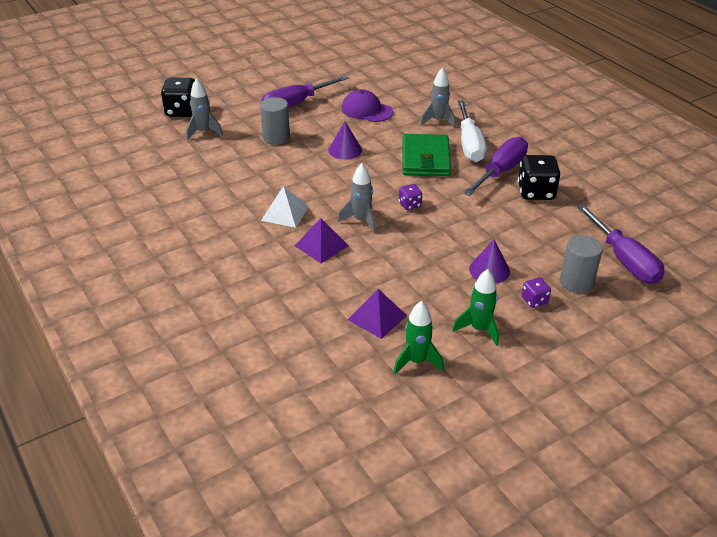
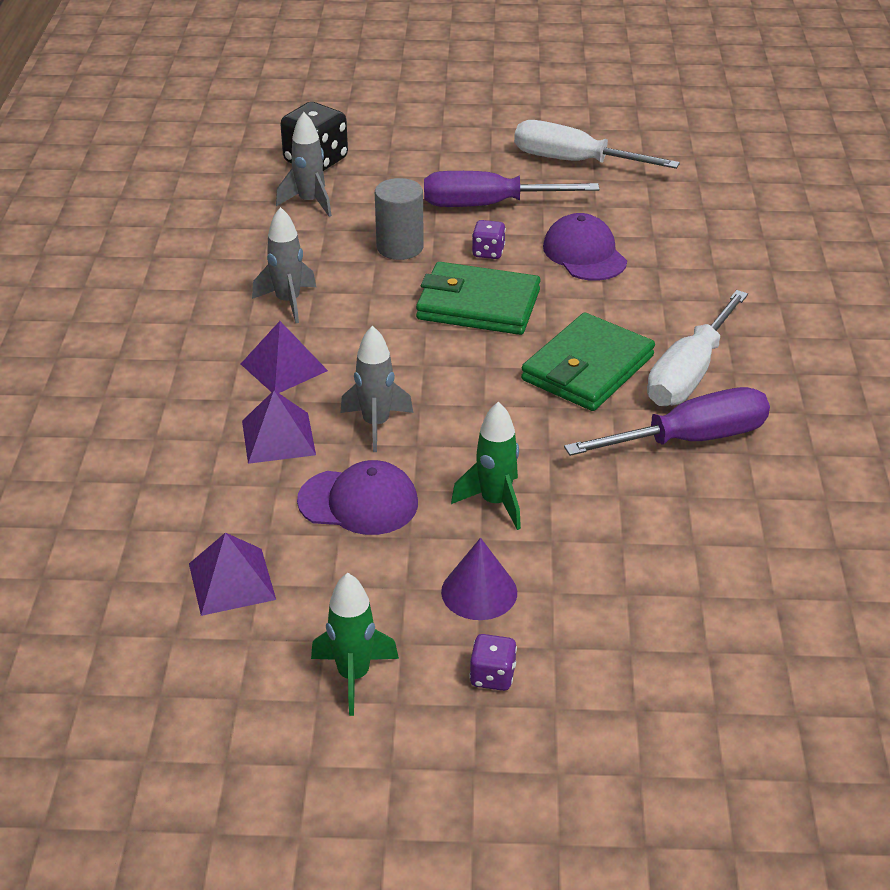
camera: 35 degrees right, 0 degrees up
(285, 213) = (284, 367): white pyramid -> purple pyramid
(314, 71) = (574, 161): none -> white screwdriver
(345, 150) = (478, 305): purple cone -> green wallet
(393, 257) = (358, 502): none -> purple cap
(409, 205) = (477, 431): purple dice -> purple dice (488, 252)
(416, 361) = (209, 675): green rocket -> green rocket (495, 502)
(438, 121) = (681, 313): grey rocket -> grey rocket (288, 302)
(536, 192) = (710, 500): black dice -> none
(576, 282) = (599, 681): grey cylinder -> none
(624, 260) = (729, 687): purple screwdriver -> none

